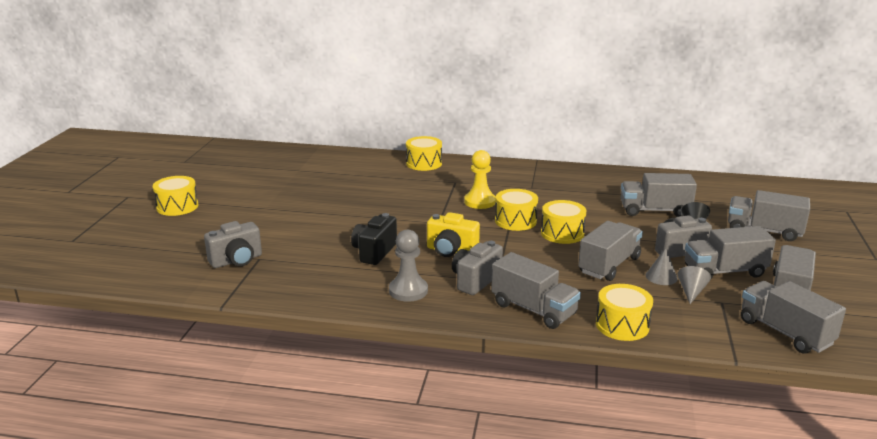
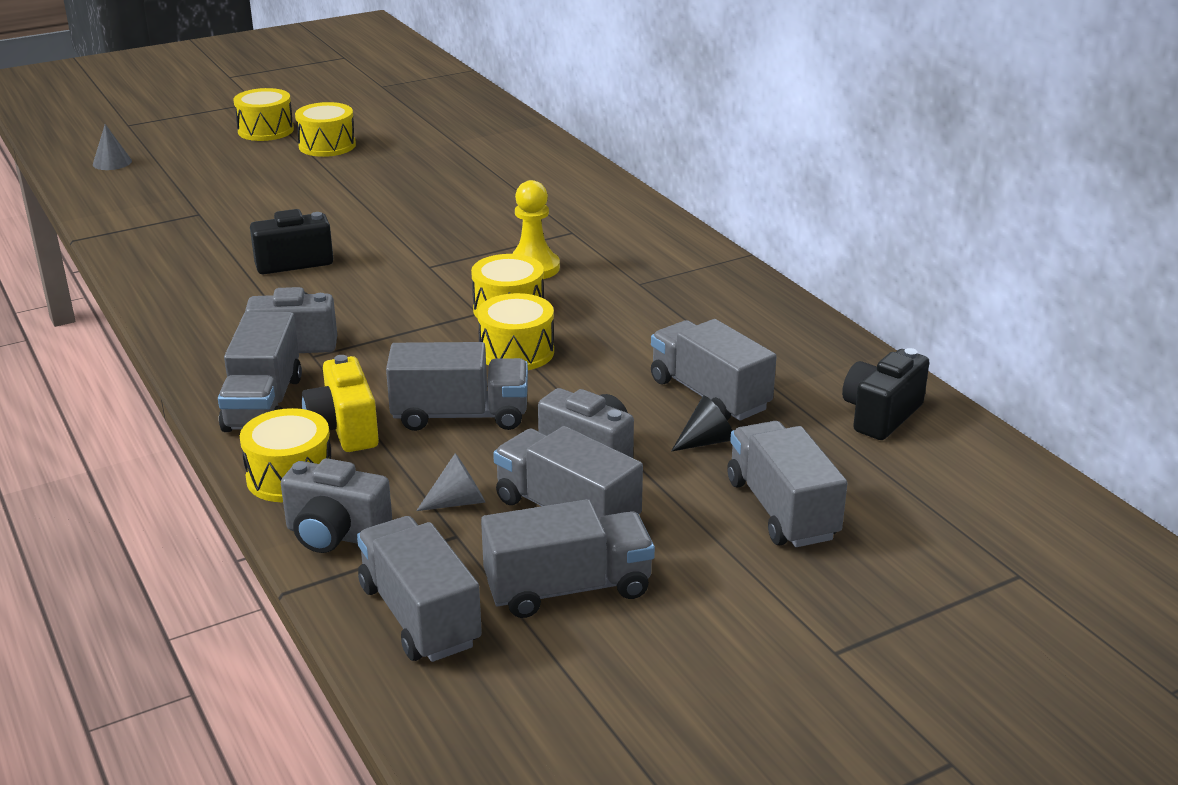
camera: 50 degrees right, 5 degrees up
(237, 260) = (179, 206): grey camera -> grey camera (336, 535)
(408, 291) = (220, 315): grey pawn -> none
(424, 163) = (599, 194): yellow drum -> yellow drum (327, 145)
(451, 251) = (357, 302): yellow camera -> yellow camera (344, 429)
(661, 277) = (476, 465): grey cone -> grey cone (112, 162)
(708, 189) = (880, 415): none -> black camera
(785, 332) = (419, 615): grey truck -> grey truck turned 45 degrees counterclockwise

